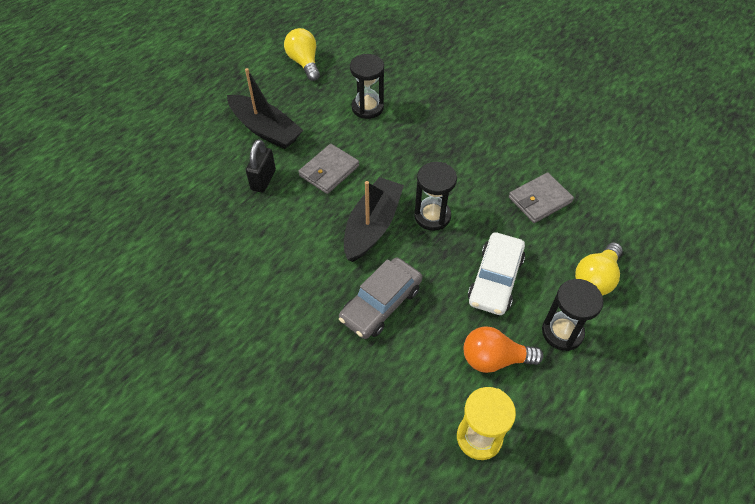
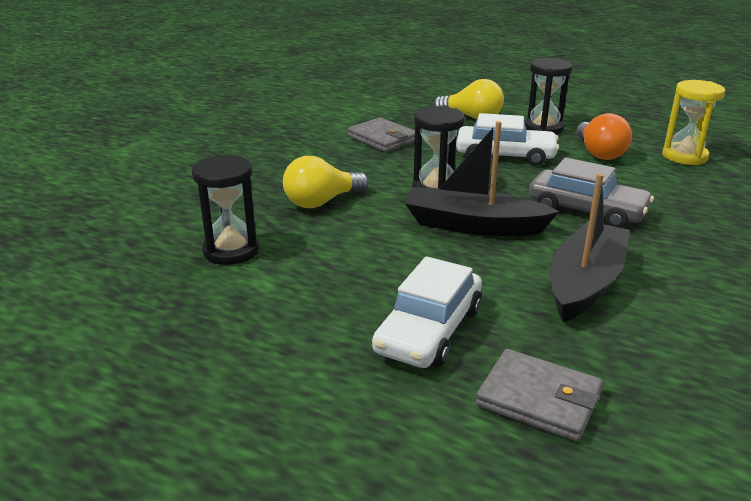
camera: 100 degrees left, 25 degrees down
(263, 180) = (429, 330): black padlock -> white car
(265, 129) = (298, 350): black boat -> black boat (585, 283)
(304, 63) = (90, 333): yellow light bulb -> yellow light bulb (321, 202)
(329, 171) = (384, 269): grey wallet -> grey wallet (539, 399)

